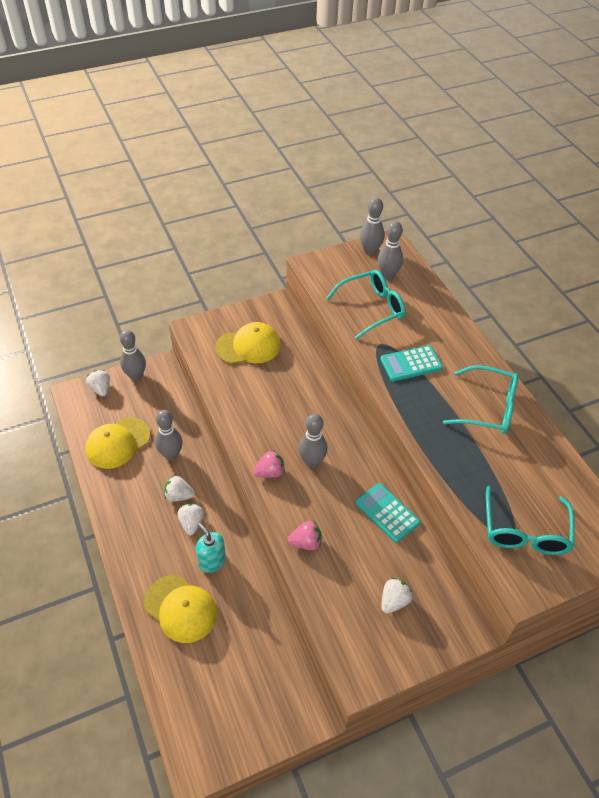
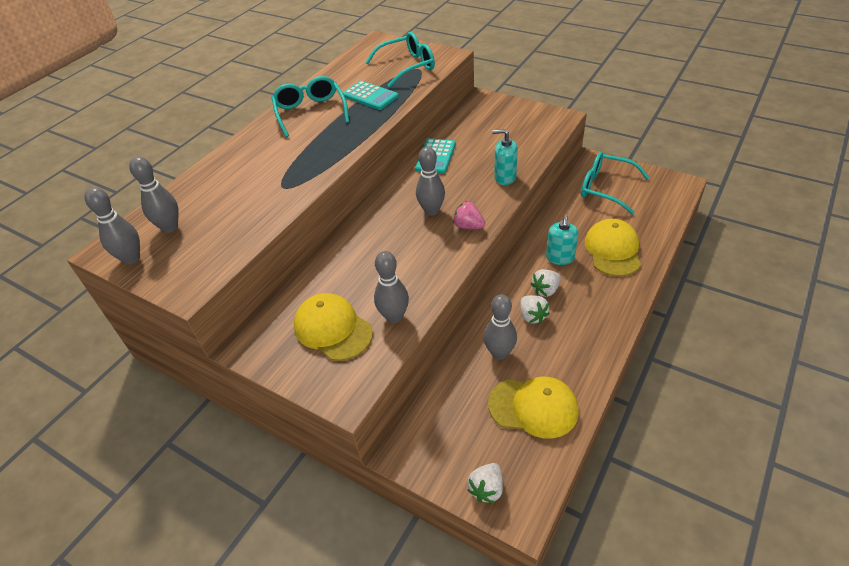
camera: 120 degrees left, 5 degrees down
(136, 376) = (435, 467): grey bowling pin -> grey bowling pin (394, 317)
(306, 542) = (505, 177): pink strawberry -> turquoise soap dispenser
(371, 308) = (235, 214): turquoise glasses -> turquoise glasses (606, 188)
(394, 601) = (498, 127): white strawberry -> none
(411, 363) = (294, 162): turquoise calculator -> turquoise calculator (370, 96)

